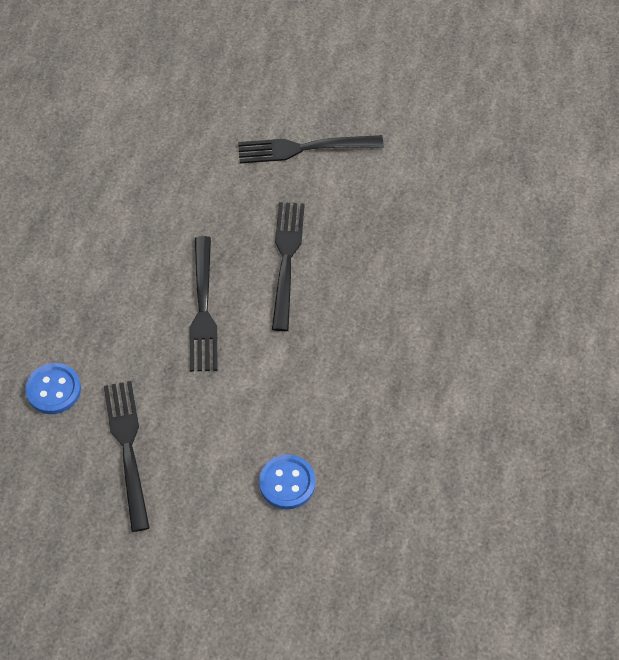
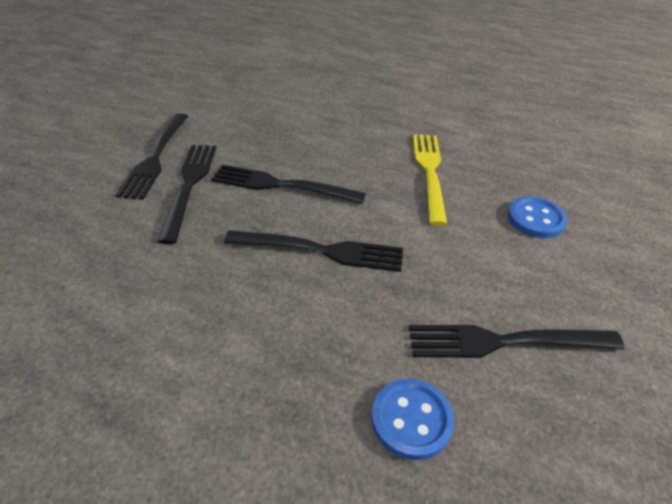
camera: 80 degrees left, 15 degrees down
(268, 189) = (189, 185): none -> black fork
(344, 384) = (429, 172): none -> yellow fork

